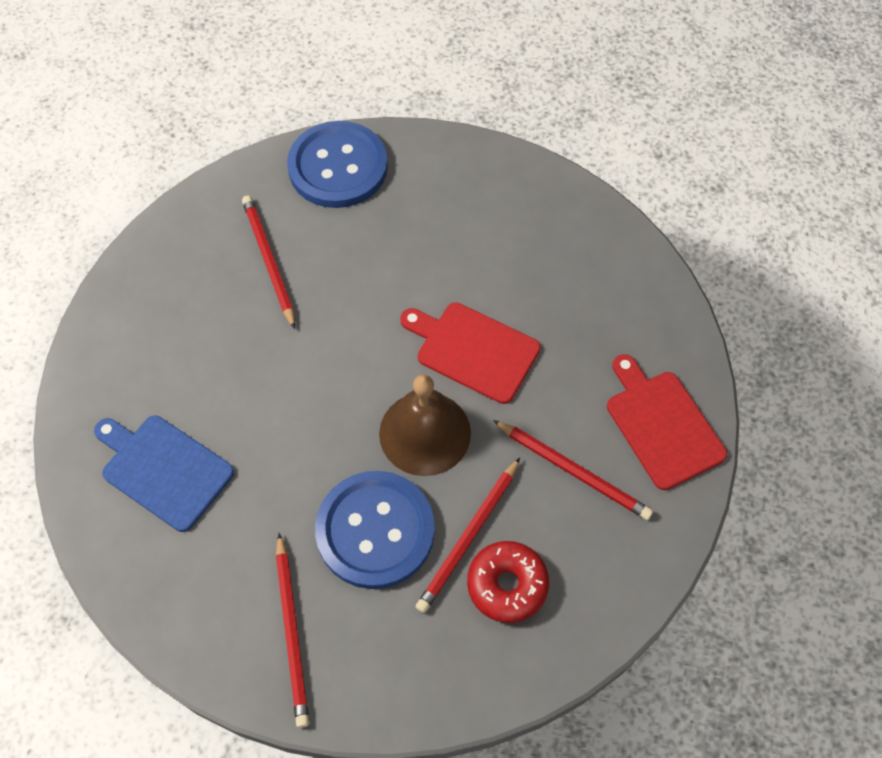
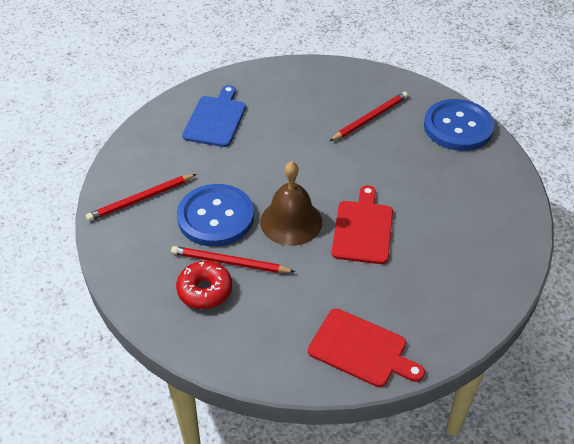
camera: 70 degrees right, 15 degrees down
(573, 470) = (300, 305): red pencil -> none
(662, 424) = (361, 349): red cutting board -> red cutting board turned 75 degrees clockwise

